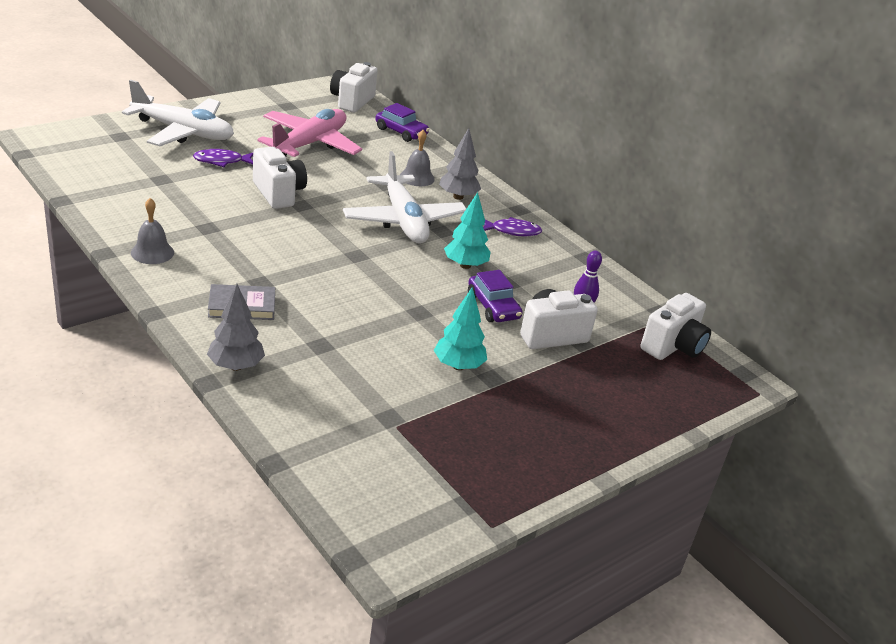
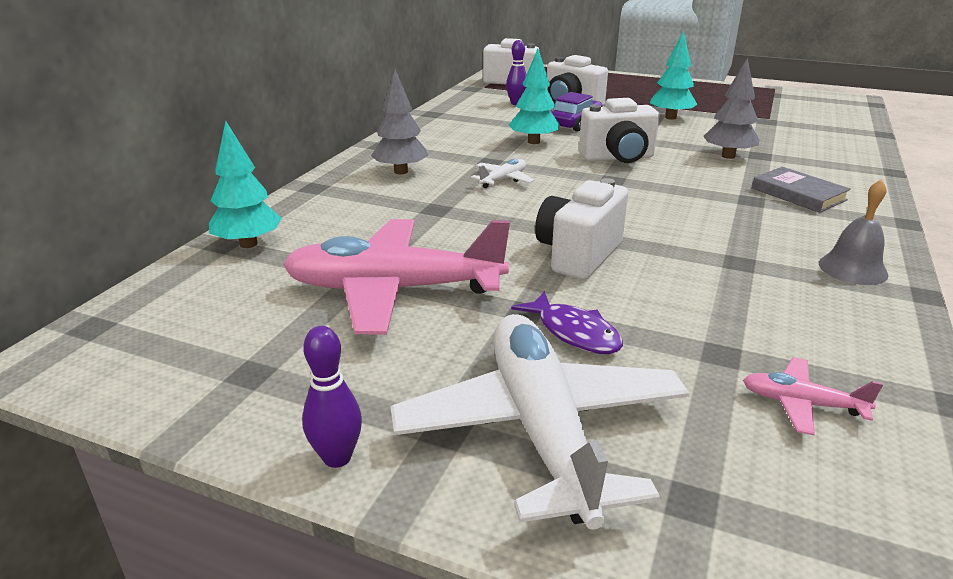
camera: 115 degrees left, 5 degrees down
(115, 175) = (802, 404): none -> pink plane
(222, 104) = (337, 457): none -> purple bowling pin
(236, 366) = (857, 170): grey tree -> grey tree (728, 156)
(352, 101) = (153, 319): white camera -> white camera (618, 158)
(401, 132) = (248, 244): purple car -> turquoise tree
(403, 220) = (503, 180): white plane -> white plane, size x0.43
(417, 177) = (386, 199): grey bell -> none
(512, 231) = (434, 140): purple fish -> none

